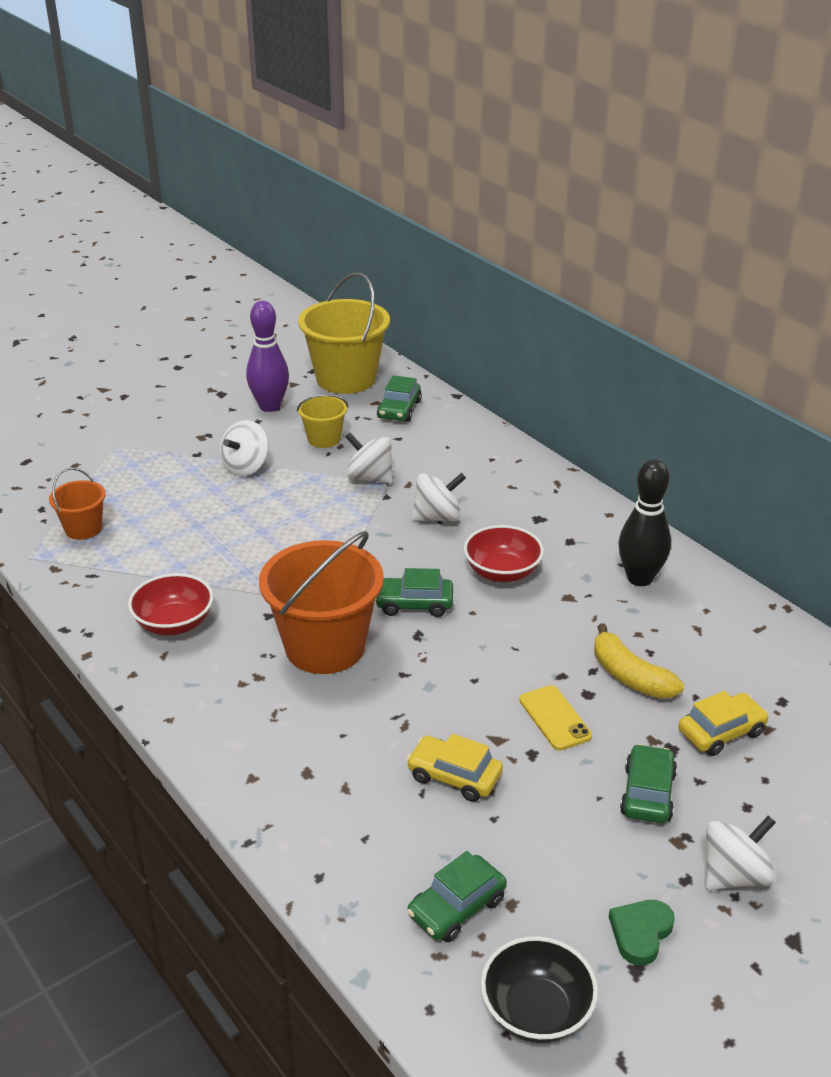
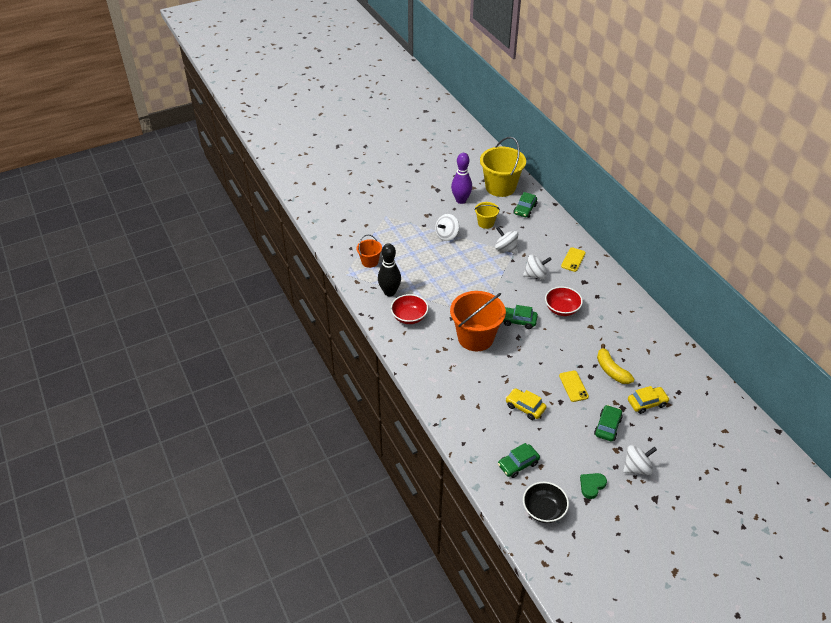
camera: 10 degrees right, 10 degrees up
(509, 483) = (573, 260): none -> yellow phone
(640, 578) = (626, 320): black bowling pin -> black bowling pin (389, 292)

